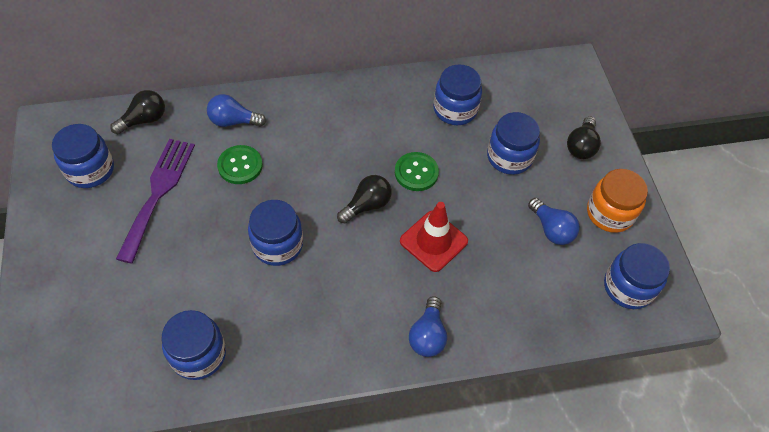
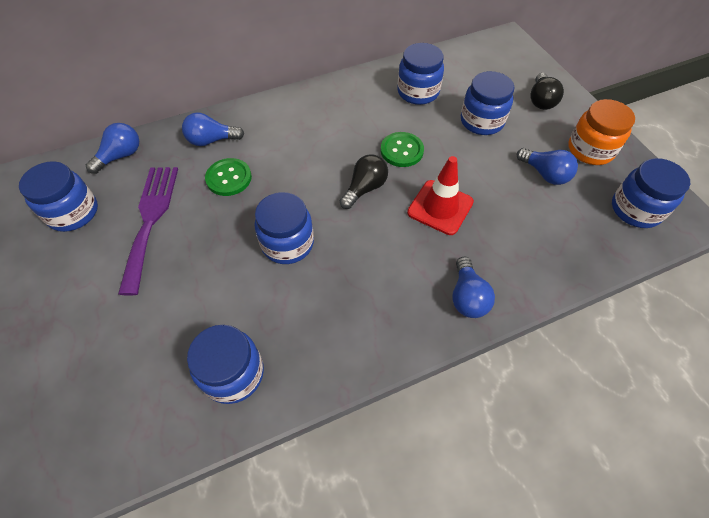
camera: 10 degrees left, 0 degrees up
(144, 120) = (121, 156): black light bulb -> blue light bulb

